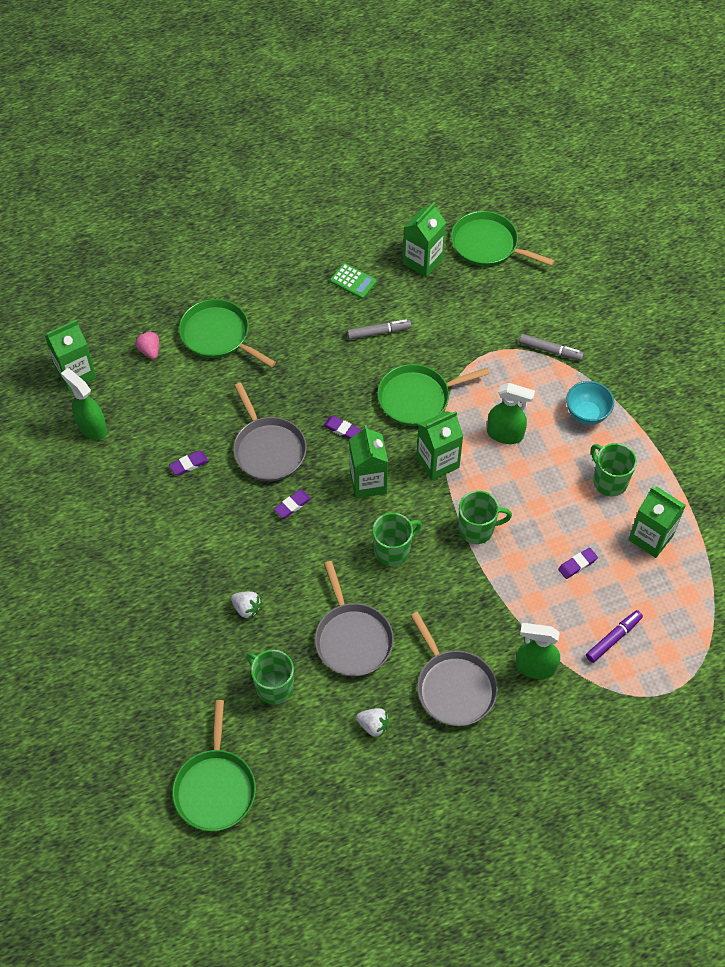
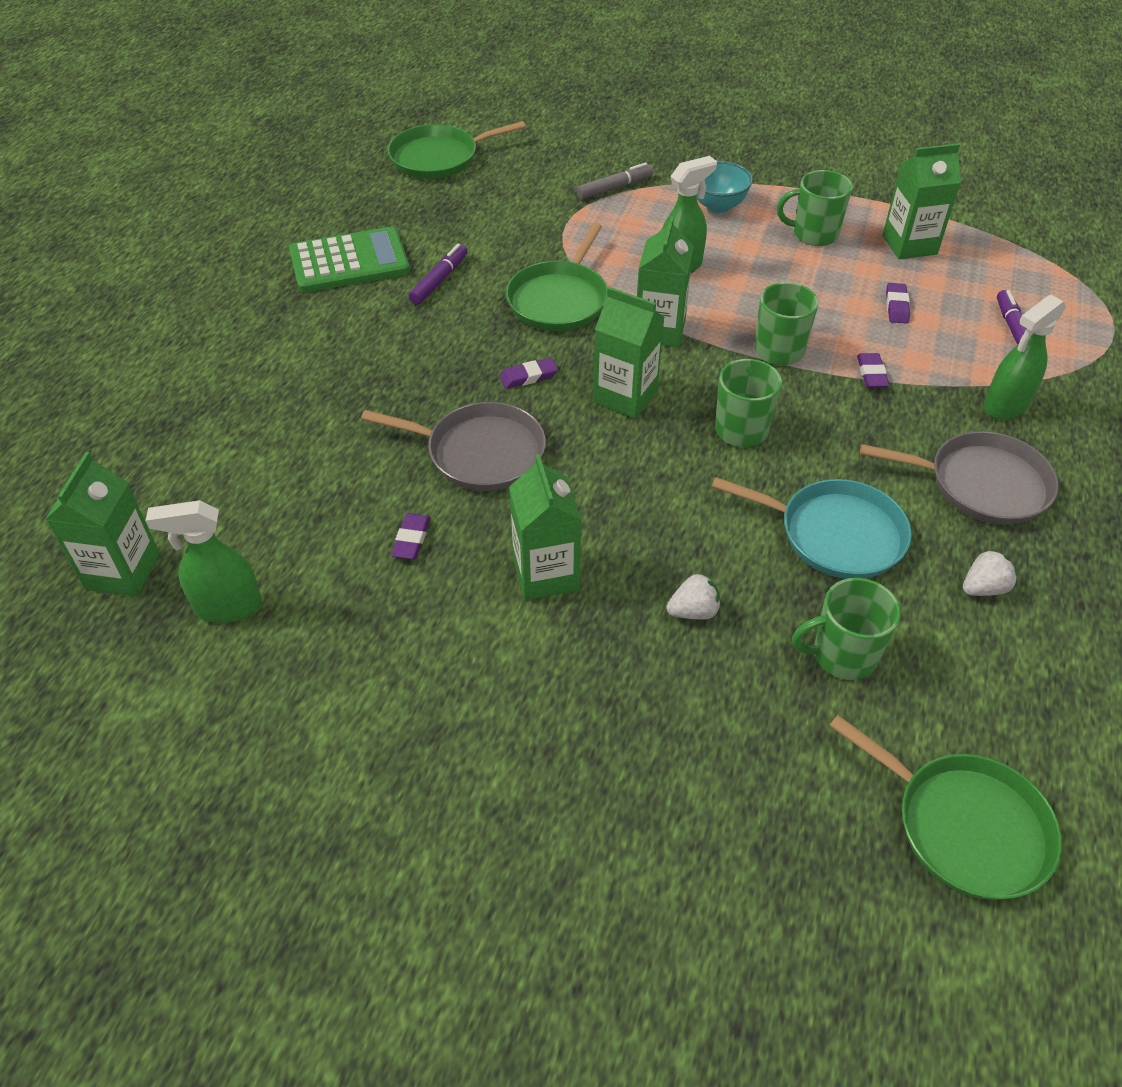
camera: 50 degrees left, 10 degrees down
(149, 350) = (196, 476): pink strawberry -> none
(218, 335) = (264, 402): green pan -> none
(292, 505) = (585, 477): purple eraser -> purple eraser (871, 374)
(352, 638) = (835, 534): grey pan -> turquoise pan
(353, 281) = (349, 262): green calculator -> green calculator, size x1.90
(379, 332) = (439, 280): grey marker -> purple marker
(422, 261) = (396, 205): green carton -> green carton (545, 574)

